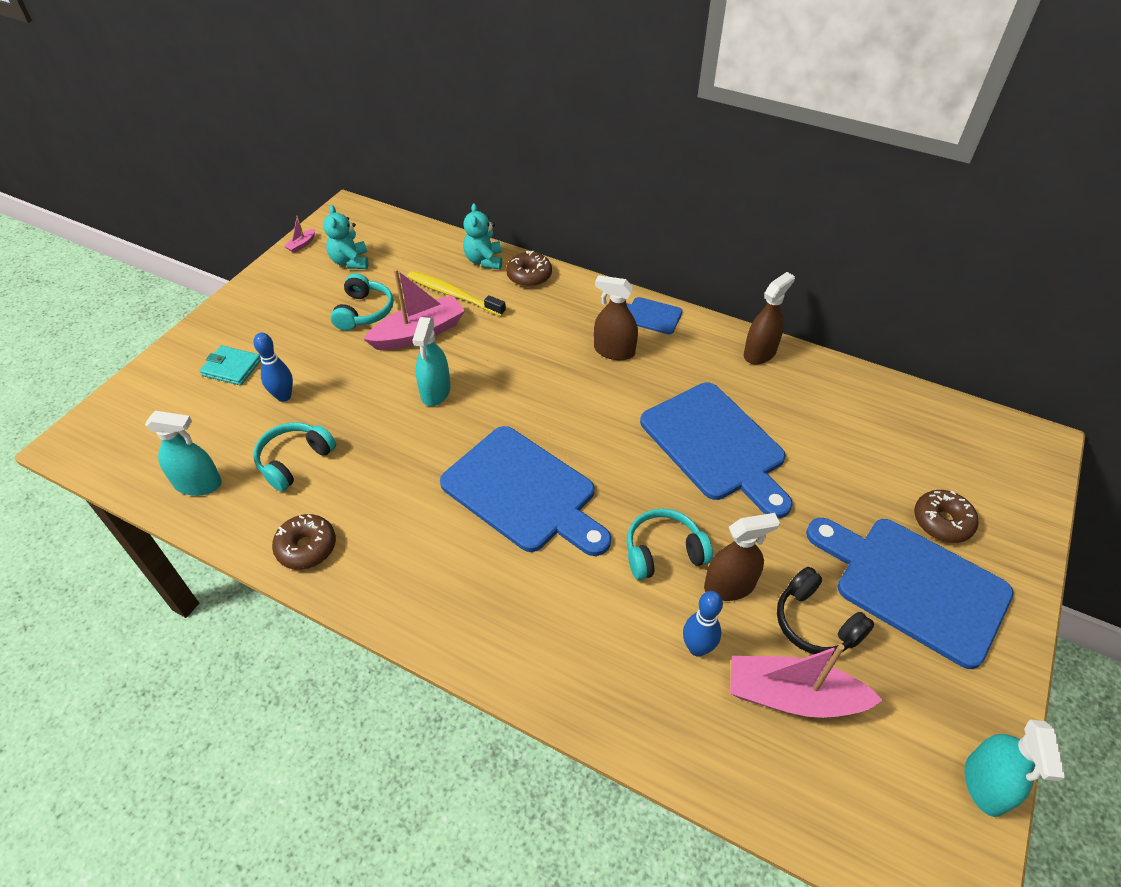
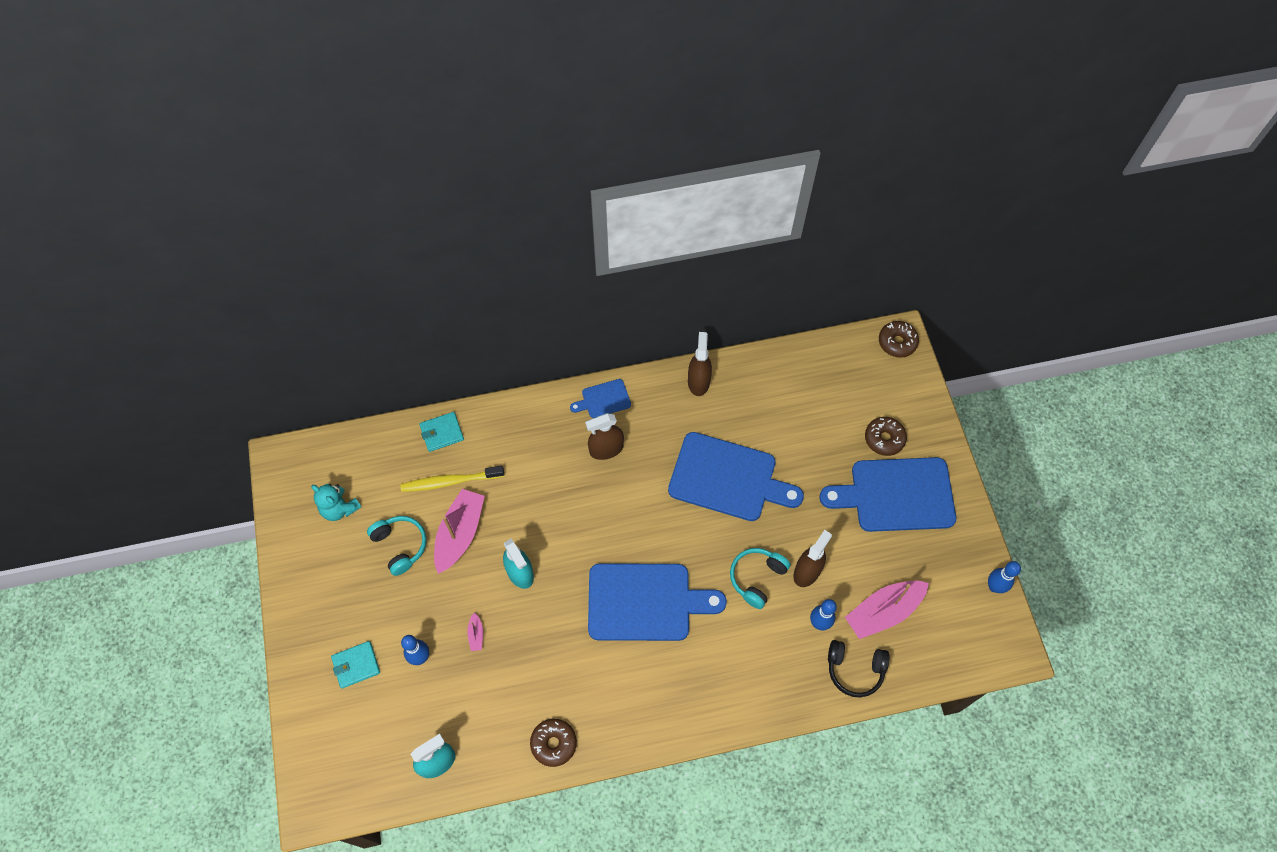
camera: 40 degrees left, 15 degrees up
(294, 461) = (482, 696): turquoise headphones -> none
(302, 244) = (281, 520): pink boat -> pink boat (476, 634)
(484, 261) = (442, 433): turquoise teddy bear -> turquoise wallet
(529, 276) = (488, 423): brown donut -> brown donut (897, 342)
(815, 623) = (865, 559): black headphones -> black headphones (855, 670)
(985, 784) = (994, 586): turquoise spray bottle -> blue bowling pin

